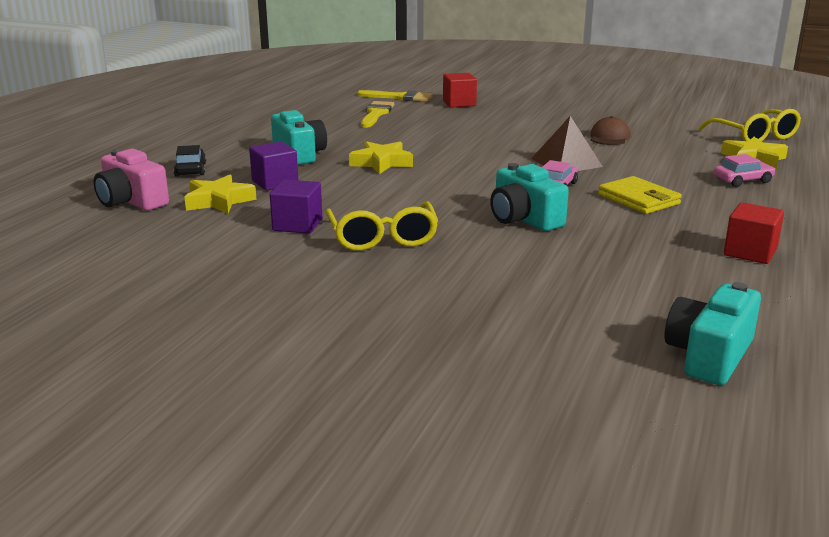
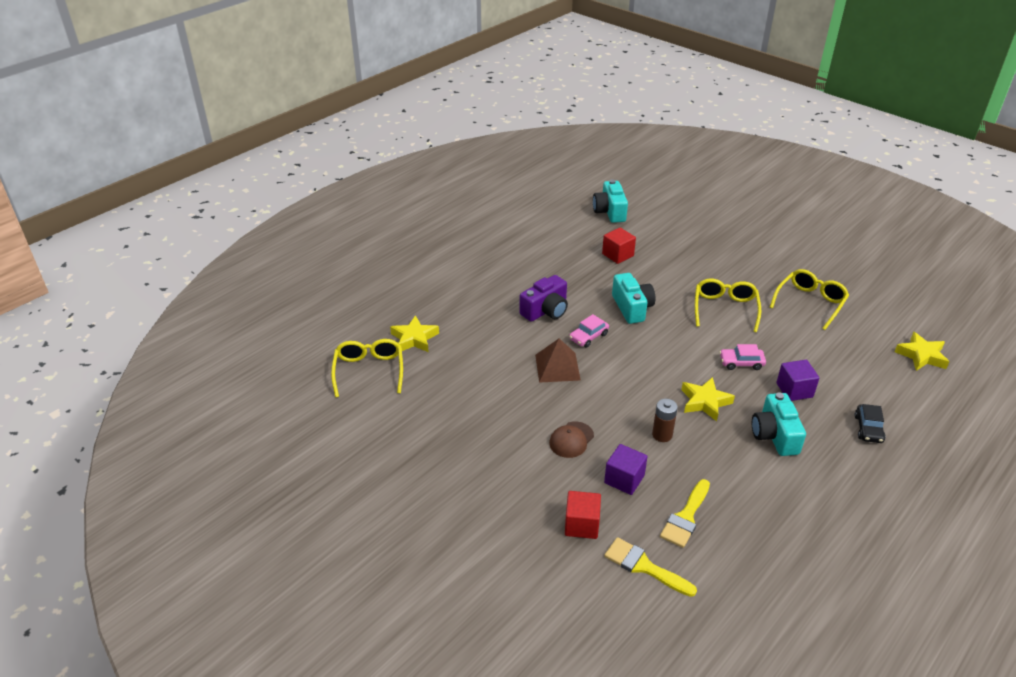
camera: 160 degrees left, 15 degrees up
(131, 201) = (900, 388): pink camera -> none
(219, 201) = (834, 373): yellow star -> yellow star (921, 356)
(238, 266) = (810, 302): none -> yellow glasses
(297, 225) = (776, 333): purple cube -> purple cube (624, 479)
(418, 141) = (662, 435): none -> brown battery
(609, 137) = (489, 400): brown cap -> brown cap (571, 440)
(638, 199) = (545, 310): yellow wallet -> purple camera
(709, 355) = (610, 211): turquoise camera -> turquoise camera turned 120 degrees clockwise
(742, 180) = (456, 315): pink car -> pink car (741, 363)
(750, 252) = (530, 255): red cube -> red cube (617, 255)

